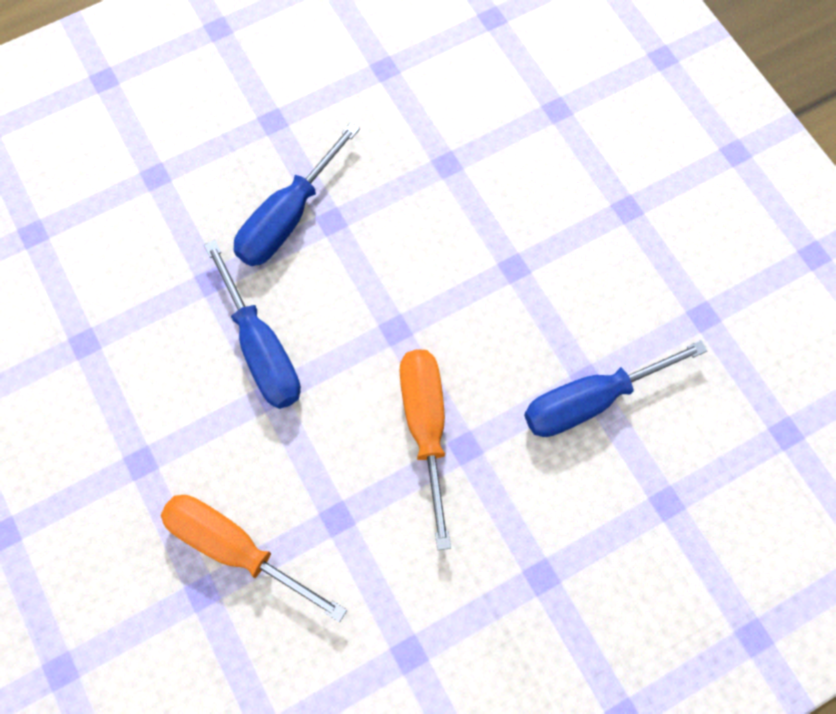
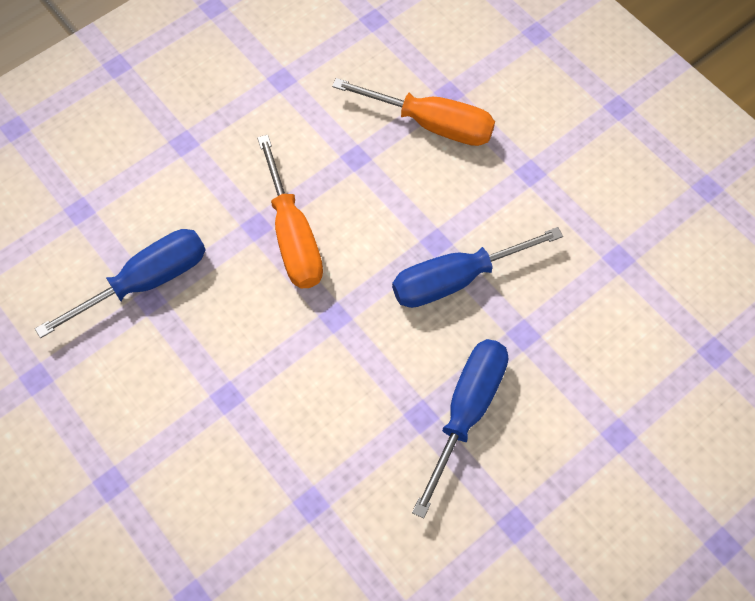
camera: 170 degrees right, 5 degrees down
(261, 348) = (456, 279): blue screwdriver -> blue screwdriver turned 75 degrees counterclockwise

